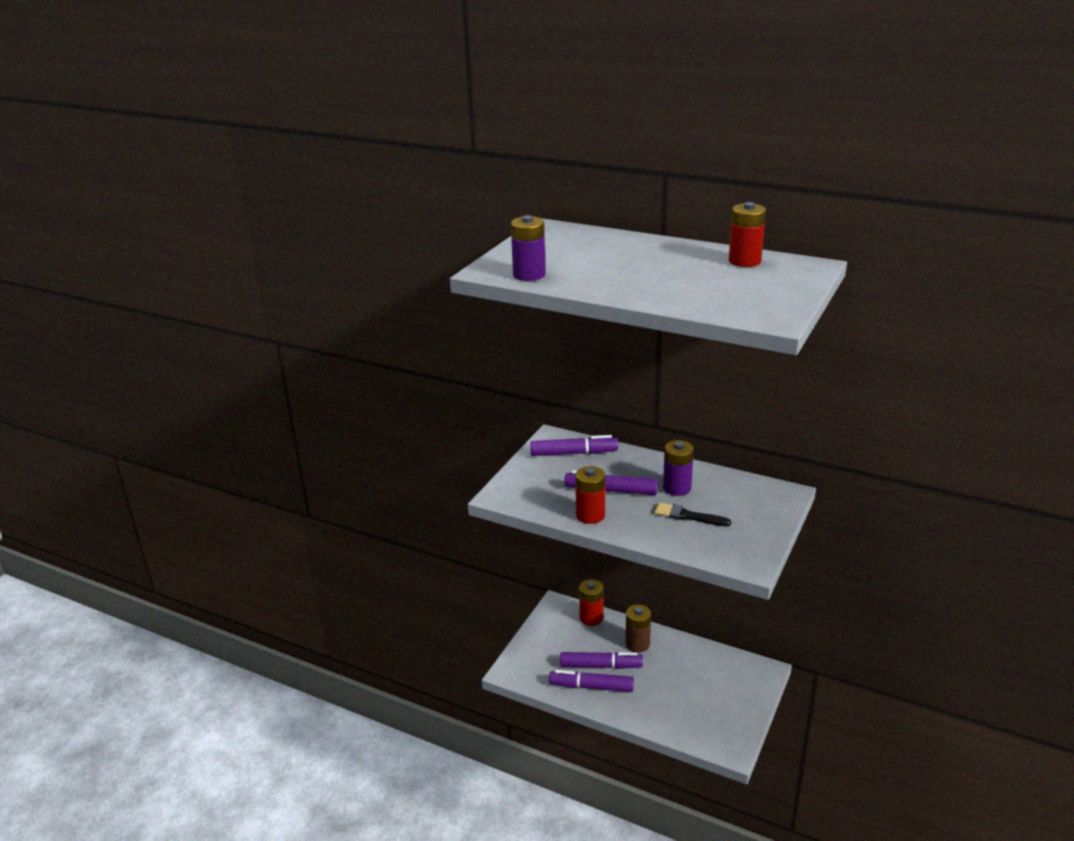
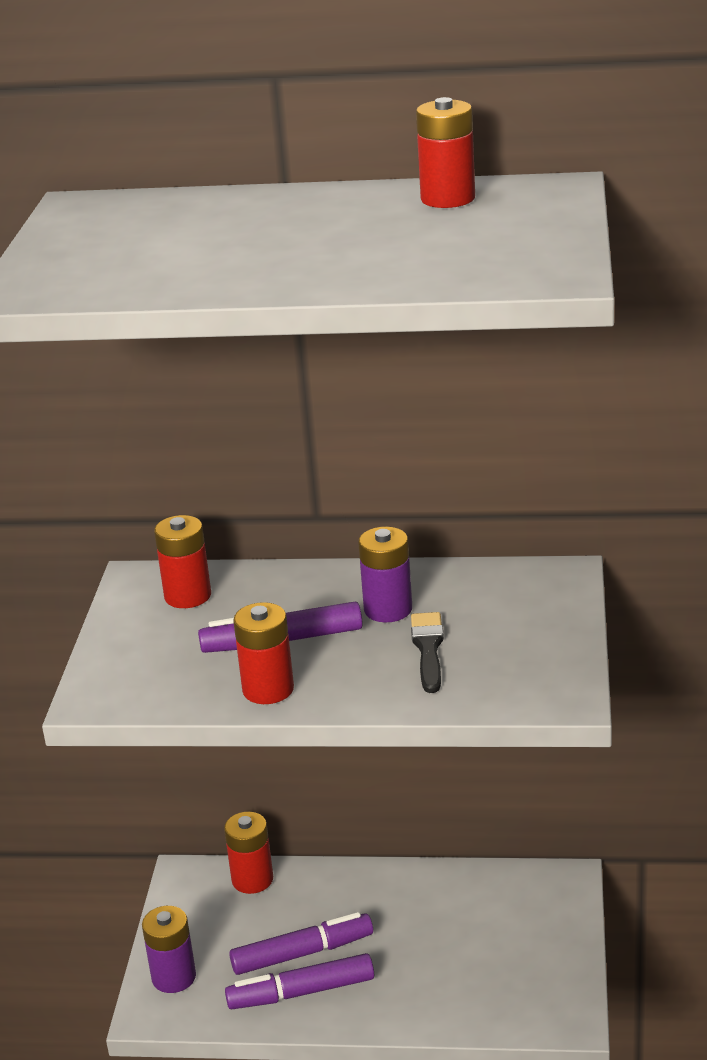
camera: 20 degrees left, 0 degrees up
(529, 275) = (102, 285): purple battery -> purple battery (174, 977)
(574, 453) = (188, 596): purple marker -> red battery
(637, 644) = (347, 899): brown battery -> none
(688, 516) = (428, 649): black brush -> black brush turned 90 degrees clockwise

